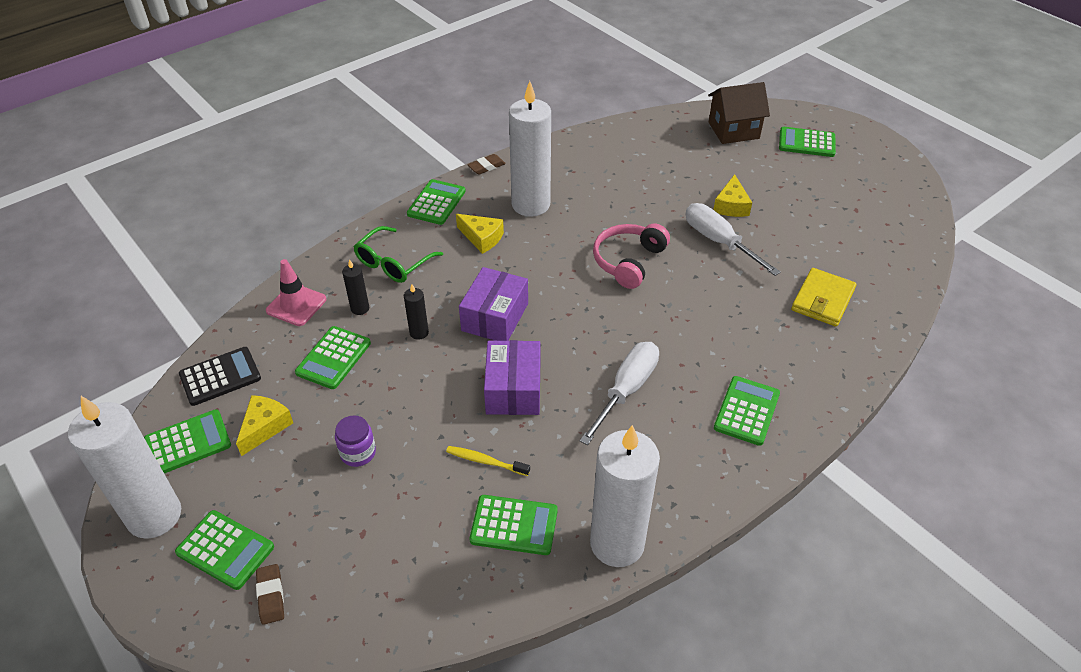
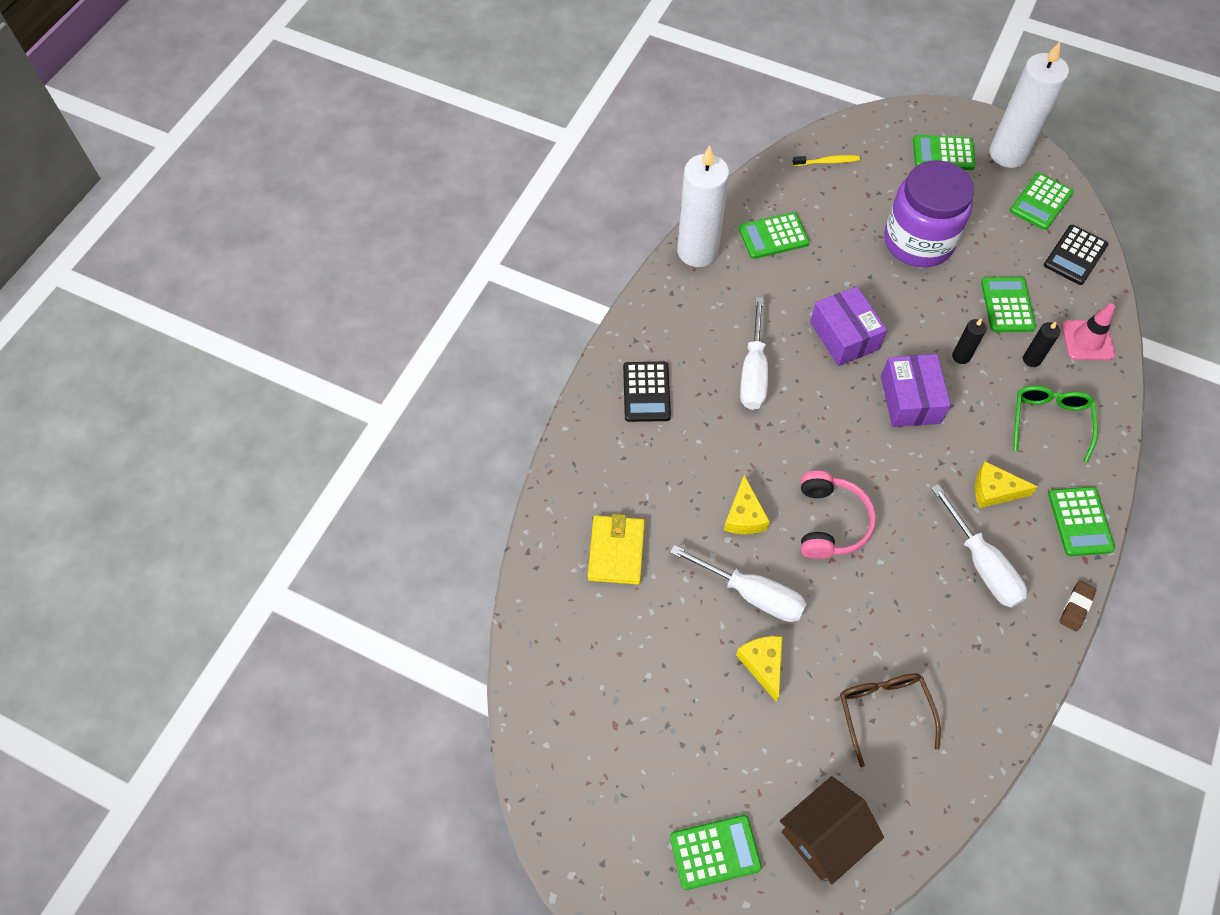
camera: 155 degrees right, 15 degrees up
(265, 427) = (1001, 233): yellow cheese -> yellow cheese (744, 516)
(271, 596) = (891, 142): brown eraser -> none
(358, 453) = (918, 241): purple jar -> purple jar, size x2.44
(486, 461) = (823, 271): yellow toothbrush -> yellow toothbrush (827, 162)
(531, 205) = (981, 564): white candle -> white screwdriver
(659, 163) = (883, 711): none -> brown glasses
(747, 411) = (646, 392): green calculator -> black calculator

